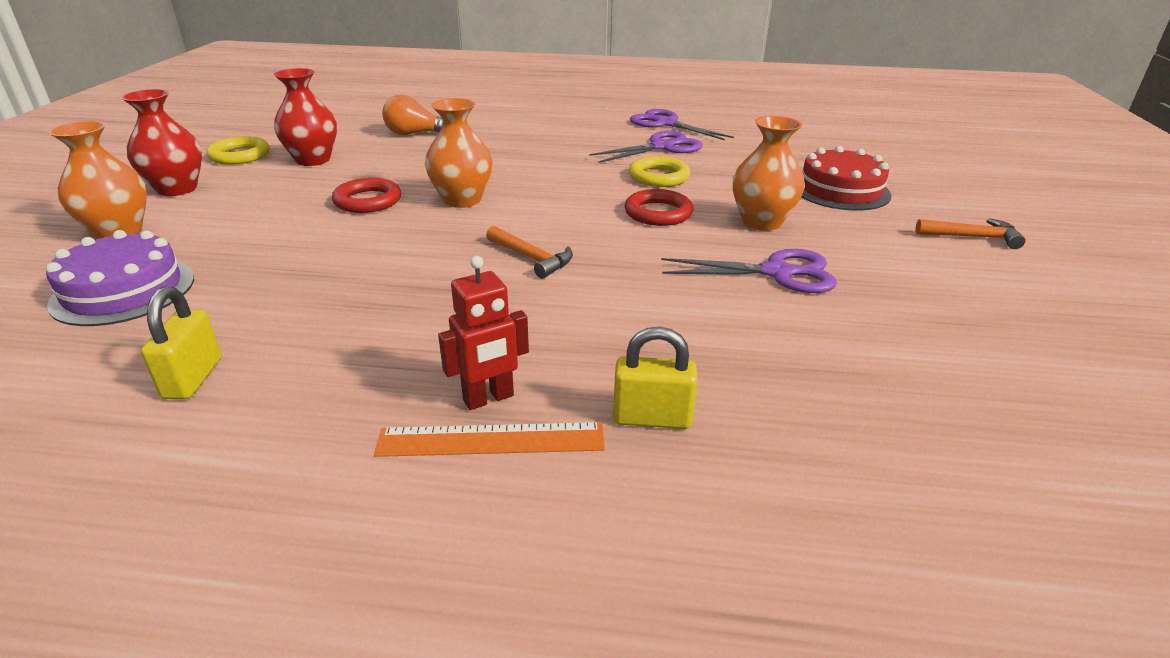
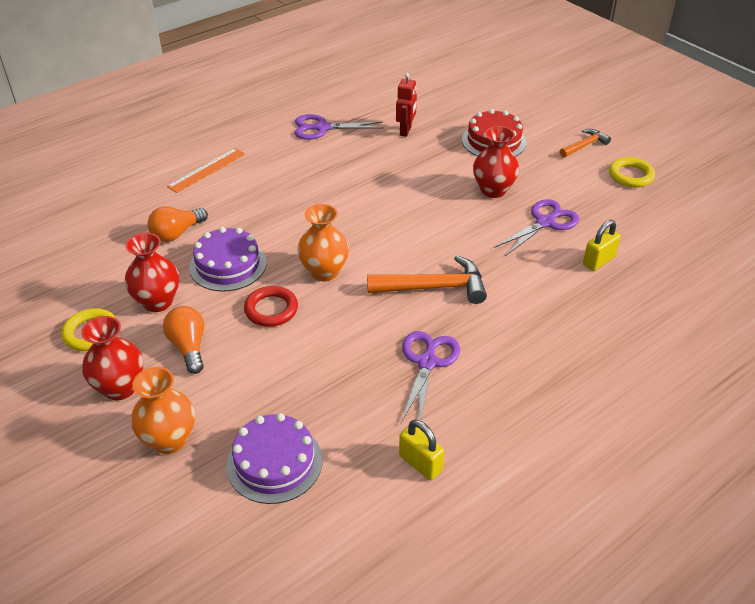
camera: 45 degrees left, 10 degrees up
(266, 191) = (189, 347): none -> orange light bulb
(404, 163) = (228, 265): none -> purple cake
(489, 398) = (546, 372): red robot -> red robot (406, 131)
(491, 439) = (576, 387): orange ruler -> orange ruler (206, 170)
(531, 258) = (434, 288): orange hammer -> orange hammer, size x1.70
(652, 418) = (609, 334): yellow padlock -> yellow padlock (598, 261)
(658, 213) = (439, 214): red ring -> none
(659, 177) = (395, 183): yellow ring -> yellow ring (630, 175)
(662, 147) = (356, 154): purple scissors -> purple scissors (427, 362)
(761, 222) = (493, 190): orange vase -> red vase

